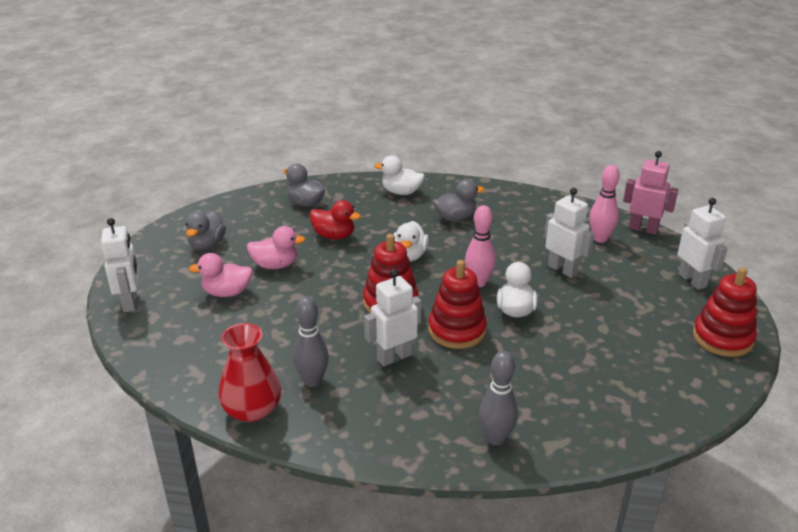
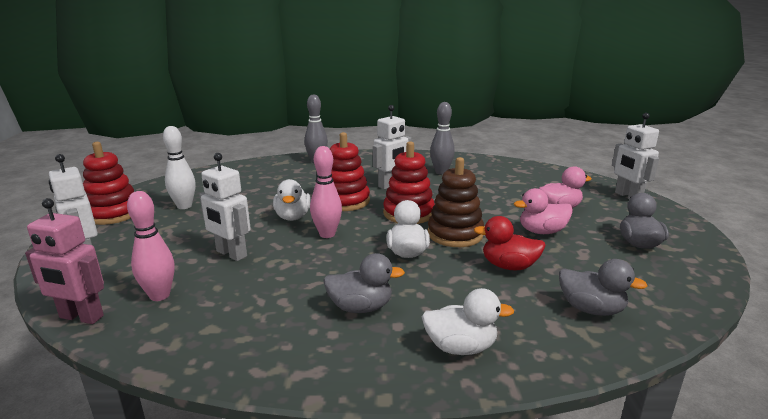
camera: 170 degrees right, 10 degrees down
(252, 410) = (468, 161): red vase -> none
(358, 270) = (455, 234): none -> brown stacking toy
(455, 217) = (360, 307): grey duck -> grey duck turned 150 degrees counterclockwise
(647, 342) = (184, 206): none -> white bowling pin

